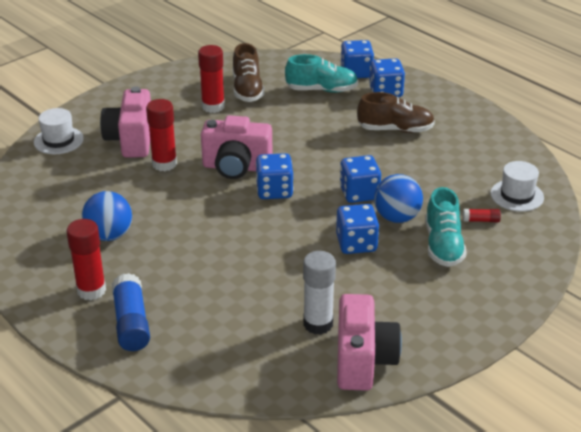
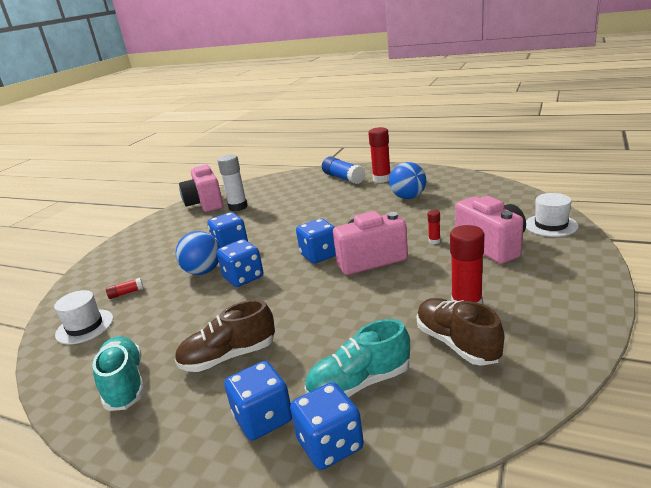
camera: 160 degrees right, 10 degrees down
(164, 164) = (434, 241): red glue stick -> red glue stick, size x0.48
(443, 245) = (161, 266): turquoise shoe -> turquoise shoe (125, 384)

